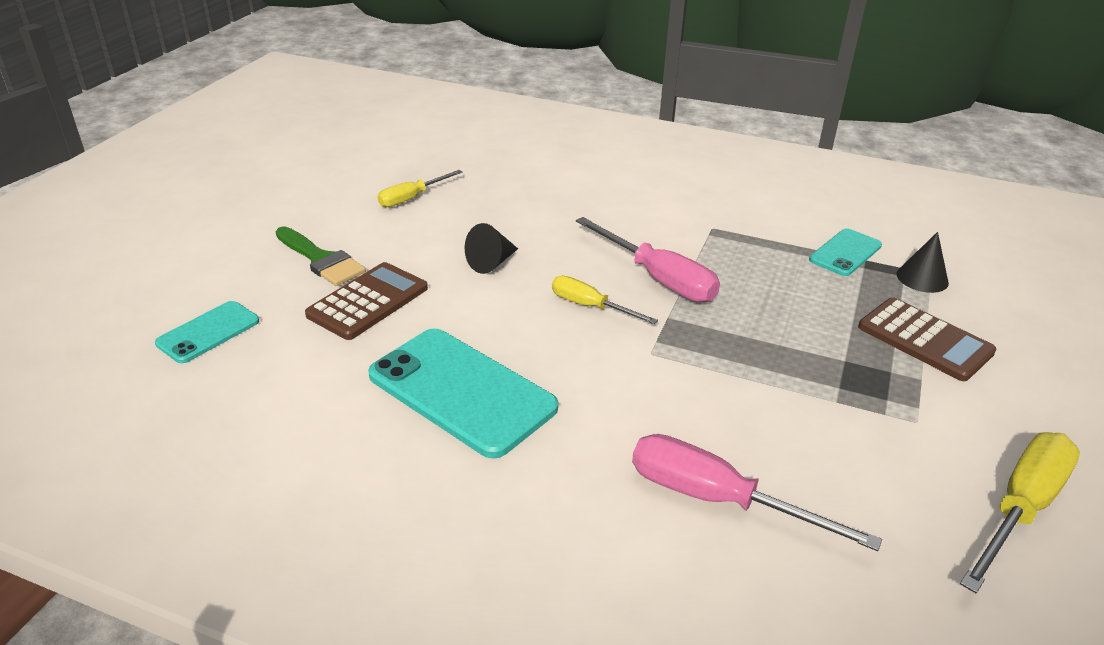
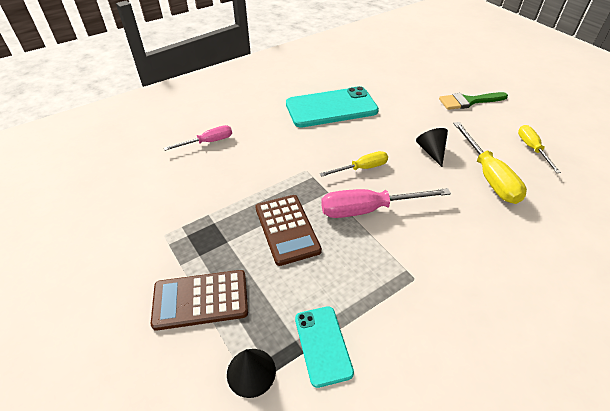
camera: 125 degrees right, 10 degrees up
(208, 332) = (423, 65): turquoise phone -> none
(368, 302) = (419, 104): brown calculator -> brown calculator (287, 229)
(717, 499) = (208, 142): pink screwdriver -> pink screwdriver, size x0.61
(1020, 508) = (90, 227): yellow screwdriver -> yellow screwdriver (488, 176)

